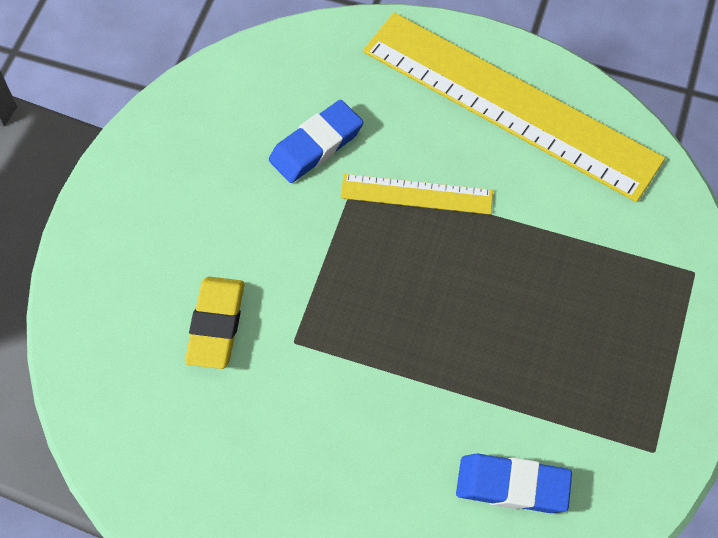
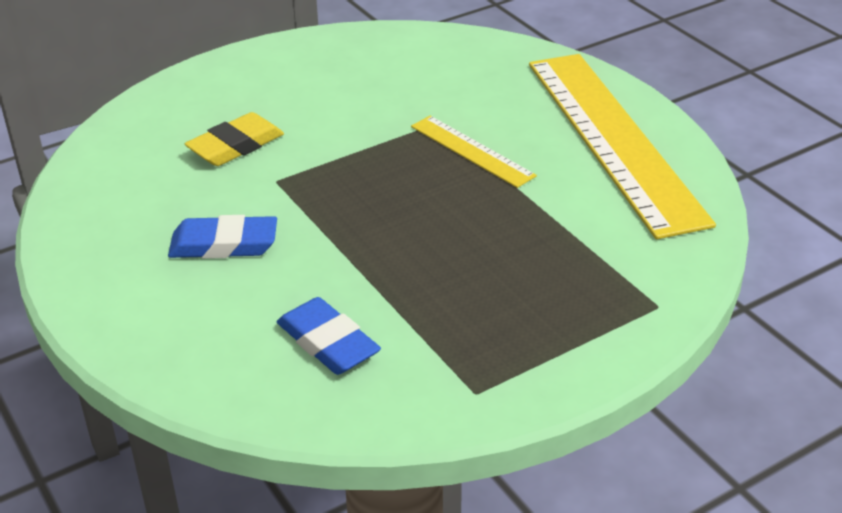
camera: 40 degrees right, 25 degrees down
(316, 145) = (429, 94): blue eraser -> blue eraser (224, 244)

